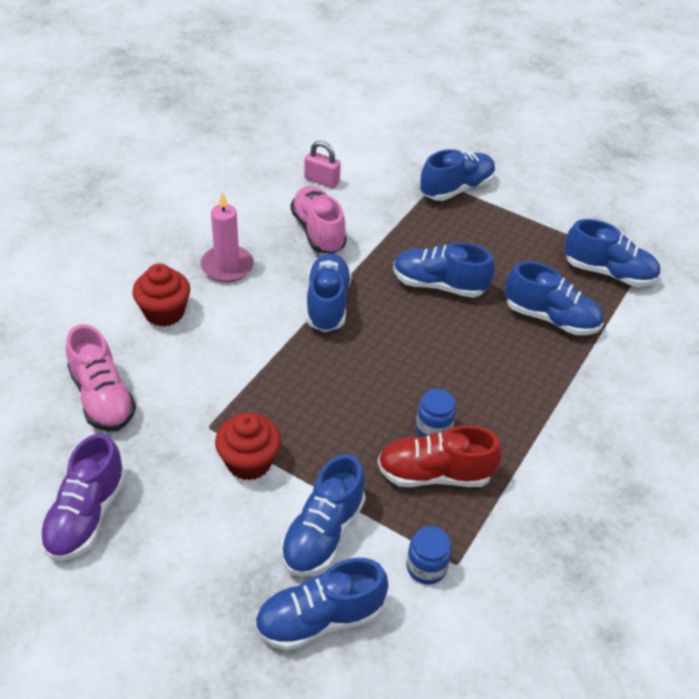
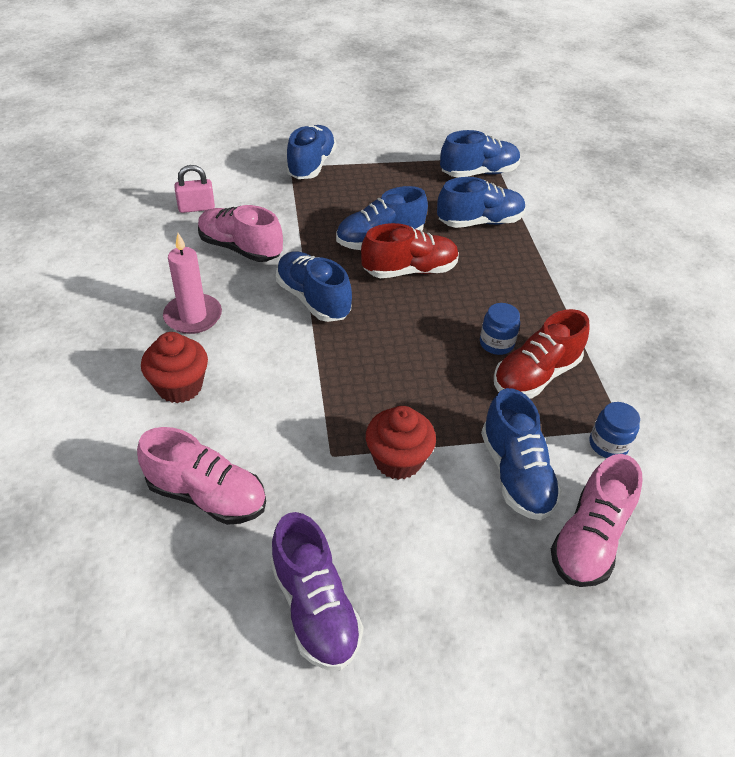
camera: 40 degrees left, 0 degrees up
(319, 619) = (589, 539): blue shoe -> pink shoe
(433, 325) = (409, 270): none -> red shoe

